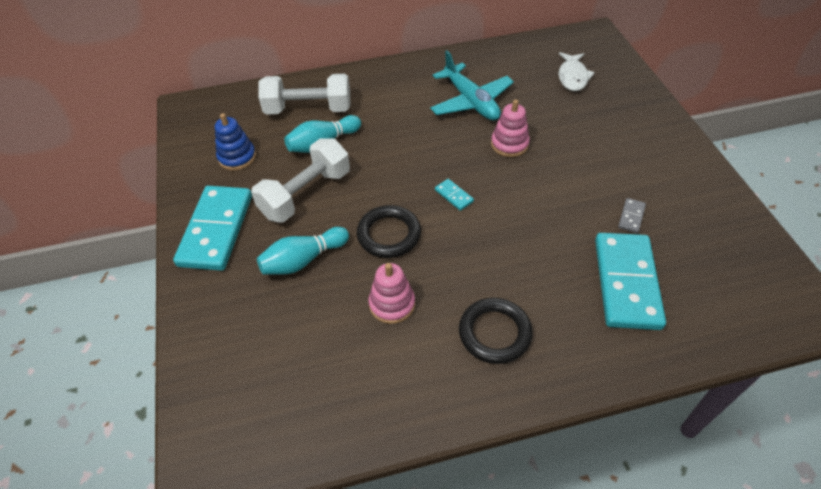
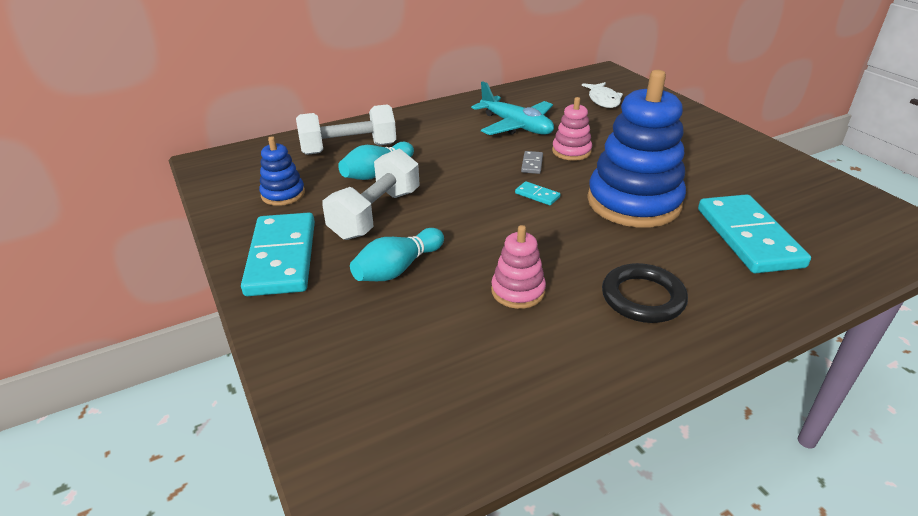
camera: 15 degrees left, 15 degrees down
(389, 234) = (484, 234): black ring -> none
(539, 220) = (633, 202): none -> blue stacking toy
(631, 216) = (720, 188): grey domino -> grey domino (532, 164)

